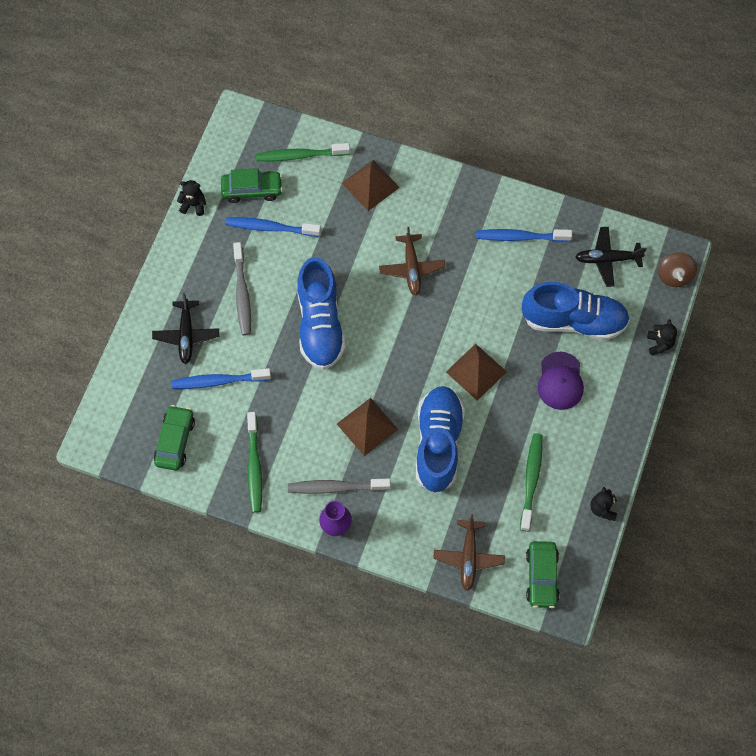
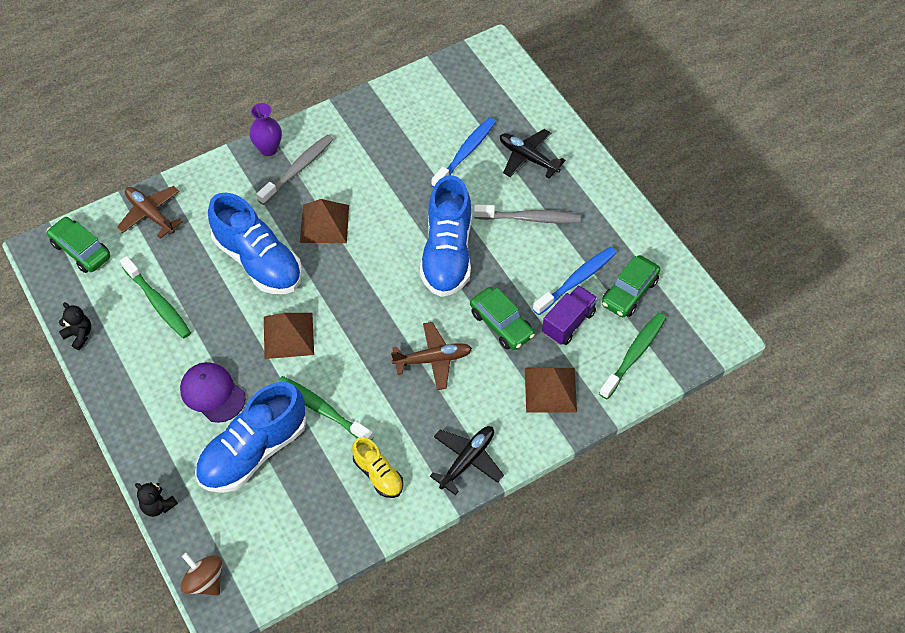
camera: 130 degrees right, 10 degrees down
(175, 441) = (442, 96): green car -> green car (501, 324)
(193, 205) = (652, 239): black teddy bear -> none
(242, 294) = (530, 218): grey toothbrush -> grey toothbrush turned 150 degrees clockwise
(254, 466) = (370, 130): green toothbrush -> green toothbrush (322, 409)
(310, 209) = (568, 323): none -> purple truck
(320, 324) = (447, 253): blue shoe -> blue shoe turned 120 degrees counterclockwise
(411, 268) = (433, 359): brown plane -> brown plane turned 135 degrees clockwise
(520, 237) = (378, 474): blue toothbrush -> yellow shoe
(607, 259) = (281, 534): black plane -> black plane (467, 460)

